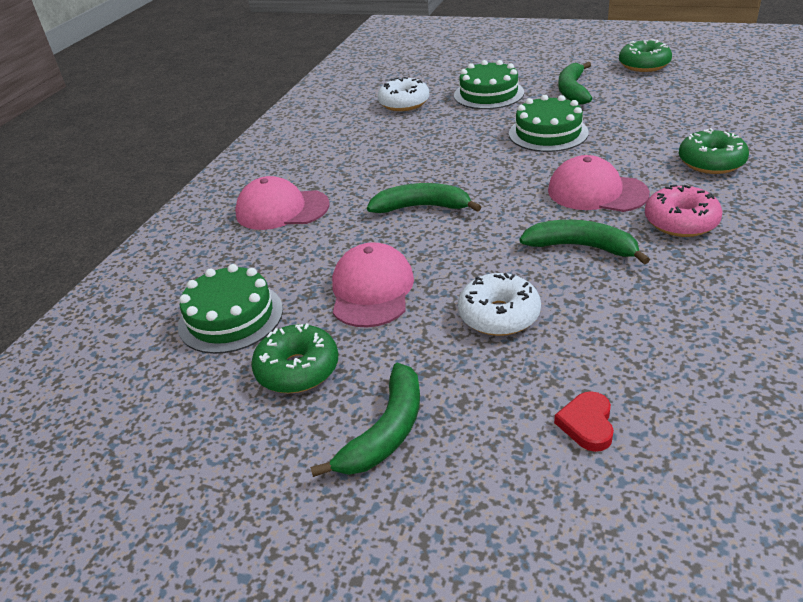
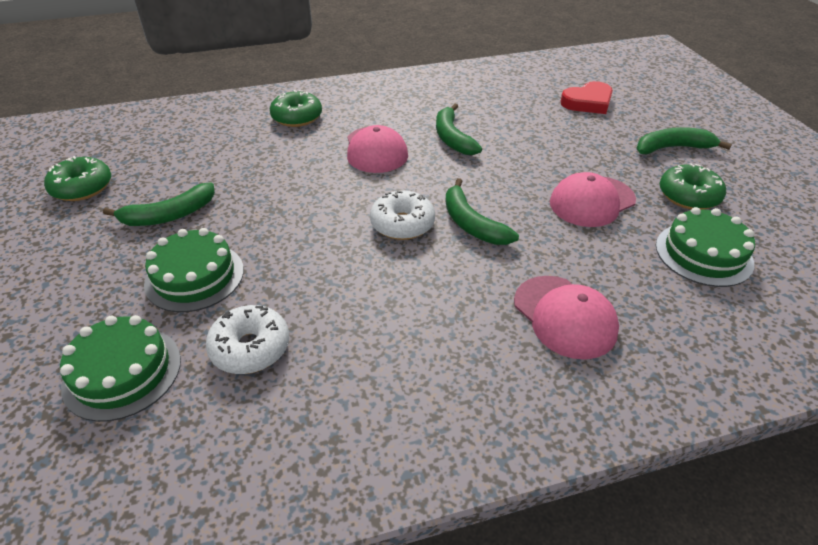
camera: 130 degrees left, 5 degrees up
(499, 315) = (550, 145): white donut -> white donut (402, 224)
(548, 133) = (284, 201): green cake -> green cake (122, 372)
(587, 424) = (588, 102): red heart -> red heart, size x1.61
(680, 222) = (389, 113): pink donut -> none

